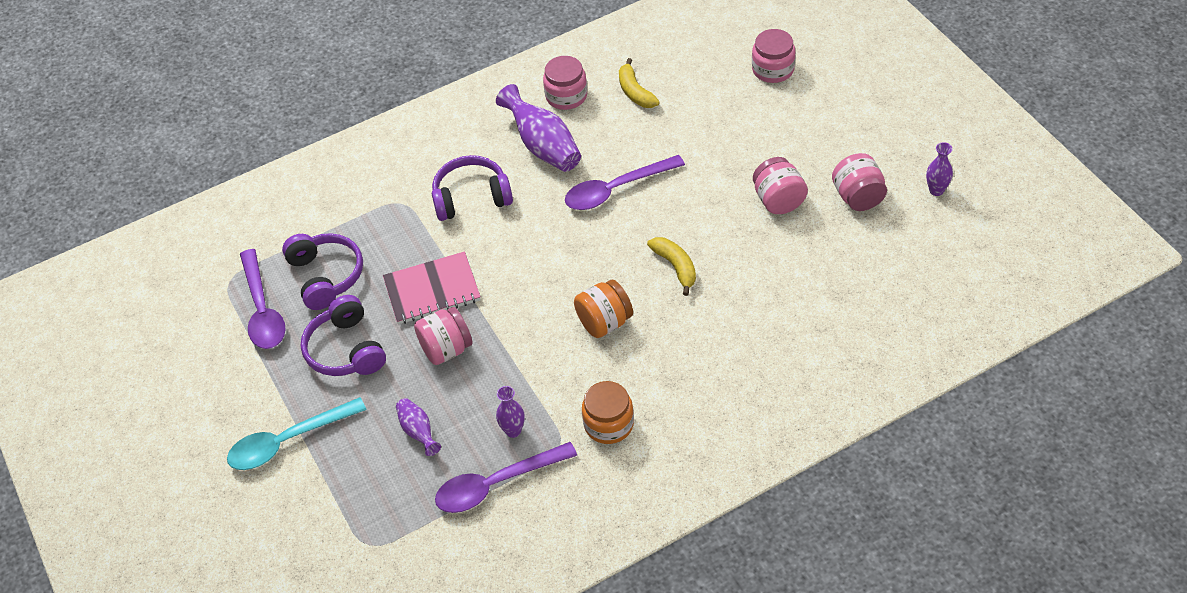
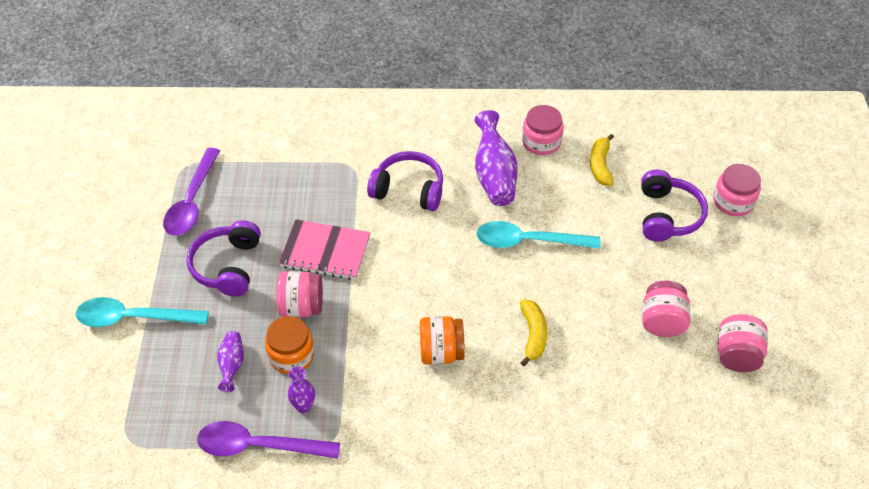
camera: 25 degrees right, 0 degrees up
(326, 276) = (256, 198): purple headphones -> purple headphones (667, 215)
(608, 424) = (383, 445): orange jar -> orange jar (291, 355)
(615, 190) = (528, 241): purple spoon -> turquoise spoon
(936, 190) = (815, 386): purple vase -> none

